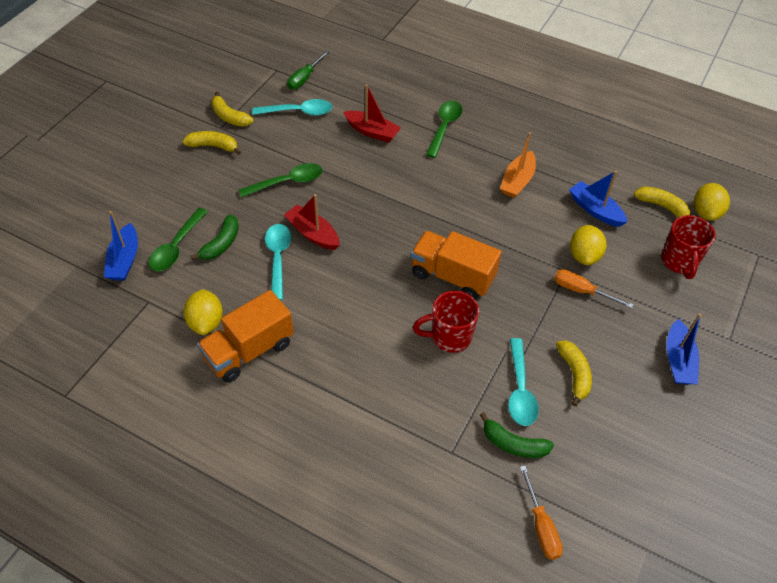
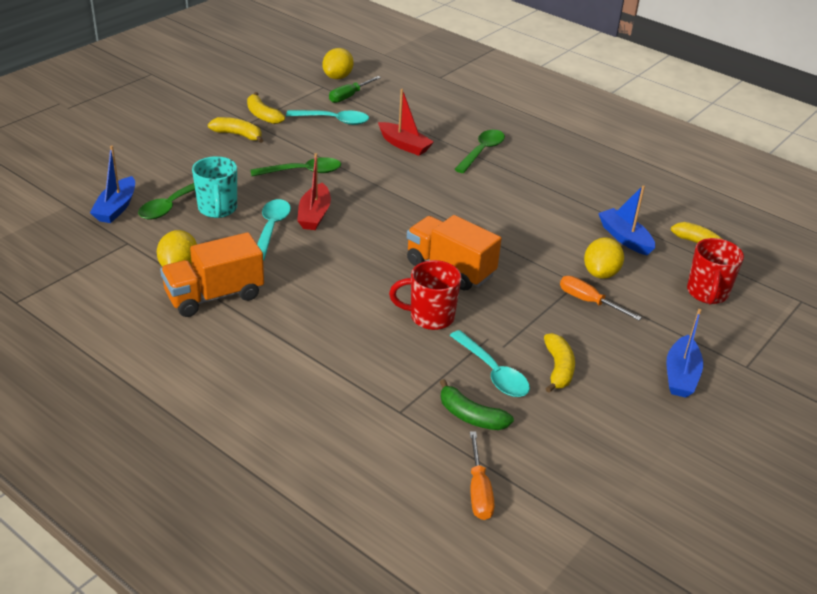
camera: 10 degrees right, 15 degrees down
(221, 244) = (217, 209): green banana -> turquoise mug
(313, 234) = (314, 215): red boat -> red boat turned 135 degrees counterclockwise
(517, 181) = (546, 203): orange boat -> none
(520, 390) = (493, 372): turquoise spoon -> turquoise spoon turned 45 degrees counterclockwise
(706, 213) = (750, 258): yellow lemon -> yellow lemon (338, 77)

